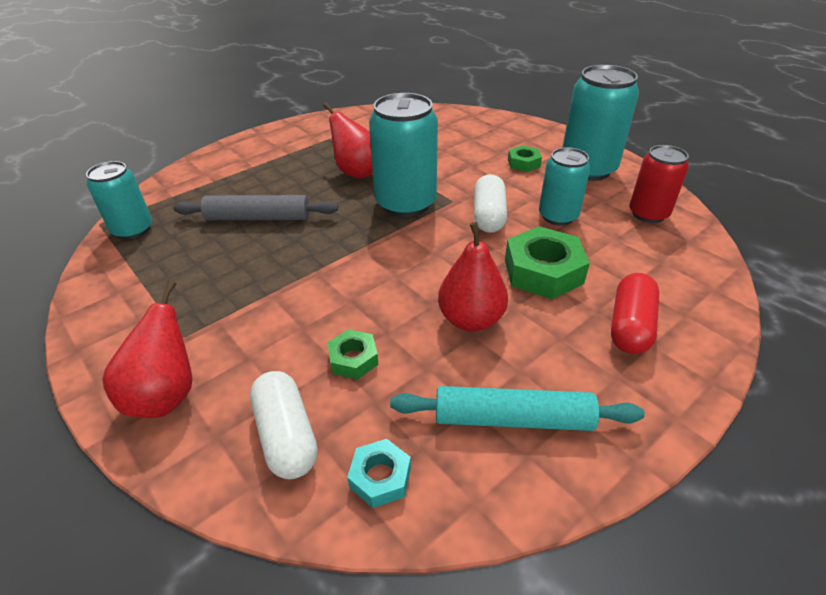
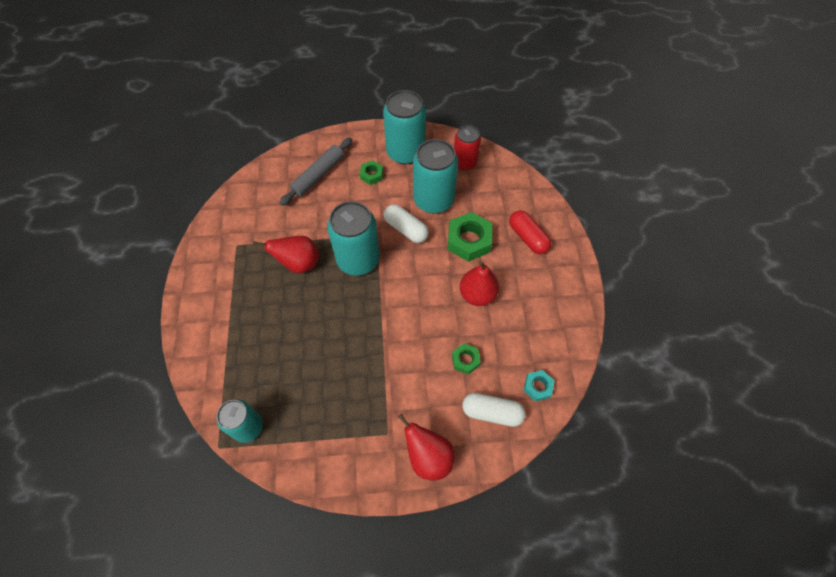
camera: 55 degrees left, 20 degrees up
(258, 218) = (301, 346): grey rolling pin -> grey rolling pin (318, 175)
(512, 418) = (543, 319): turquoise rolling pin -> none
(558, 216) = (433, 200): turquoise can -> turquoise can, size x1.60

